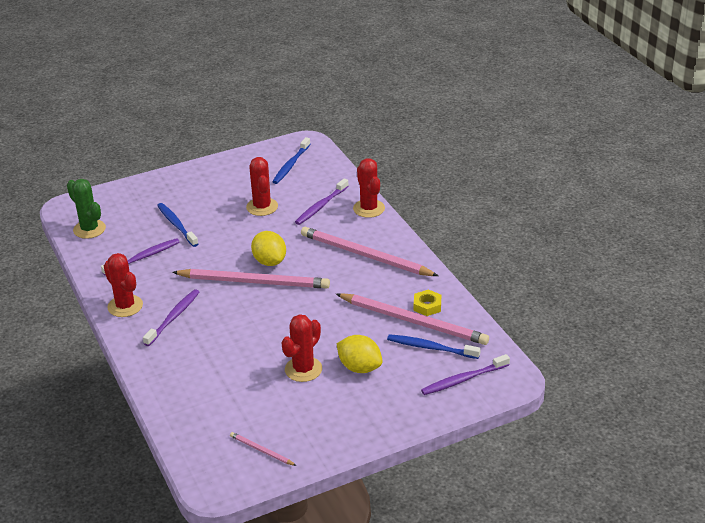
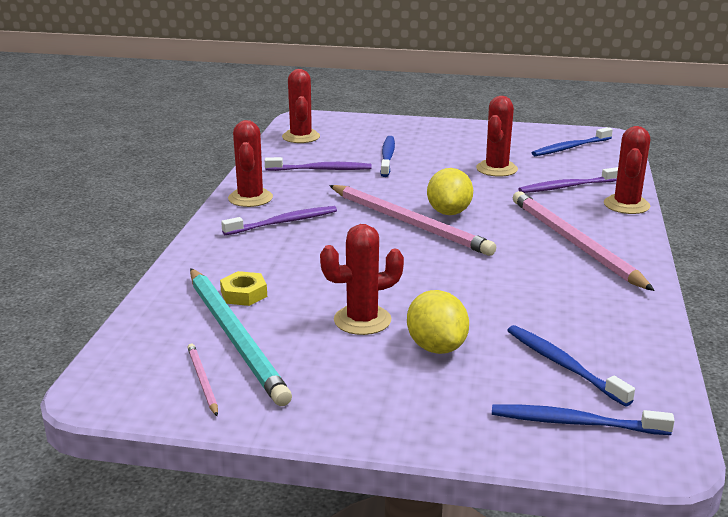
camera: 35 degrees right, 10 degrees down
(89, 229) = (301, 137): green cactus -> red cactus
(246, 415) = (235, 337): none -> turquoise pencil
(413, 321) = (569, 327): pink pencil -> none
(427, 306) = (607, 318): yellow nut -> yellow nut (244, 294)
(463, 380) = (574, 423): purple toothbrush -> blue toothbrush

